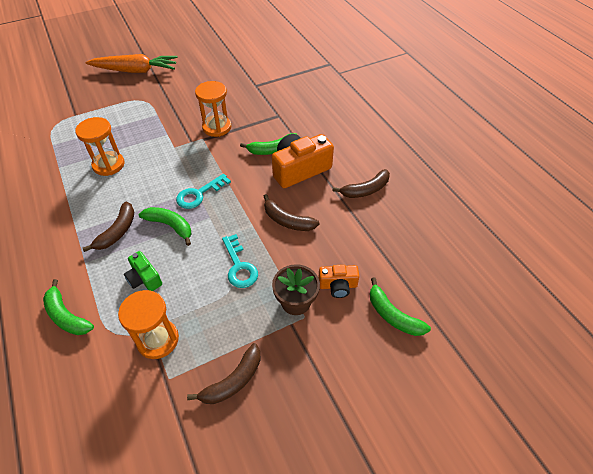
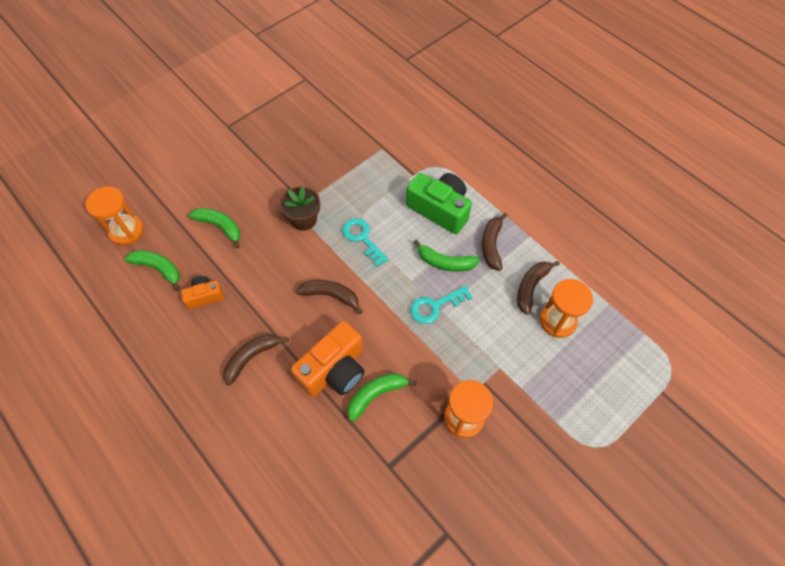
camera: 165 degrees right, 10 degrees up
(66, 316) = (482, 169): green banana -> green banana (158, 268)
(135, 71) = (655, 520): orange carrot -> none
(144, 278) = (440, 209): green camera -> green camera, size x1.85
(158, 340) = (402, 169): orange hourglass -> orange hourglass (126, 231)
(199, 194) = (435, 306): turquoise key -> turquoise key turned 150 degrees counterclockwise
(233, 381) = (335, 157): brown banana -> brown banana (531, 287)
(338, 286) = (269, 241): orange camera -> orange camera (205, 296)

